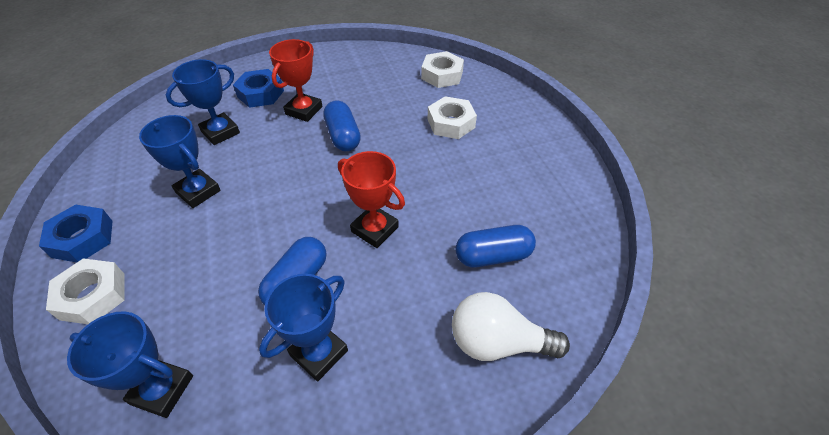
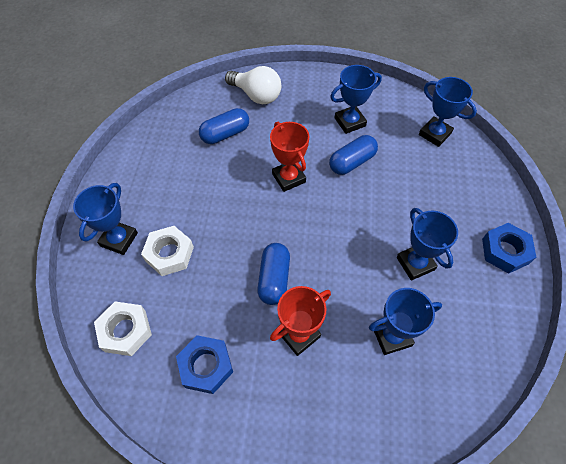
camera: 155 degrees left, 10 degrees up
(93, 296) = (485, 200): white nut -> none
(260, 94) = (339, 389): blue nut -> blue nut (206, 366)
(493, 256) = (225, 134): blue capsule -> blue capsule turned 45 degrees counterclockwise
(505, 118) = (119, 239): none -> blue trophy

